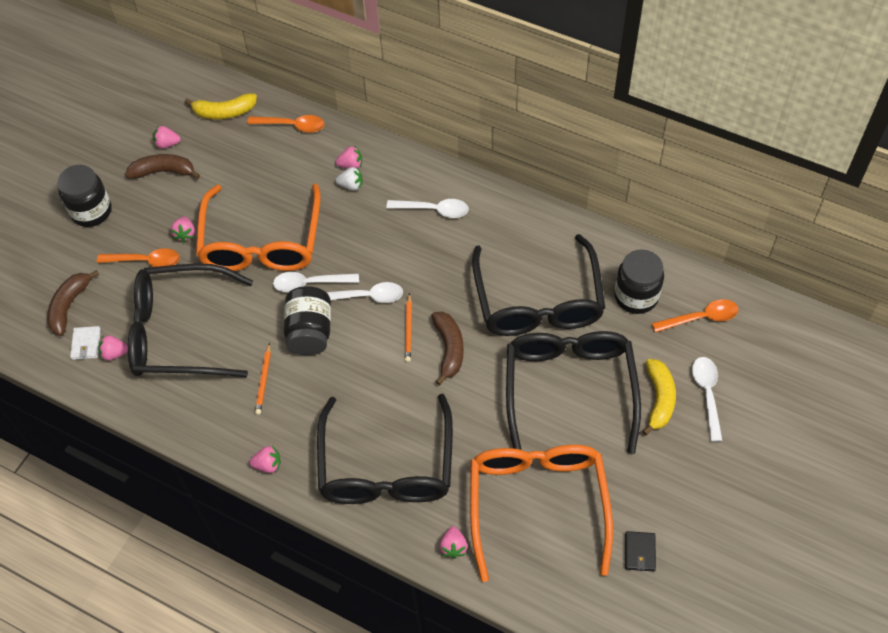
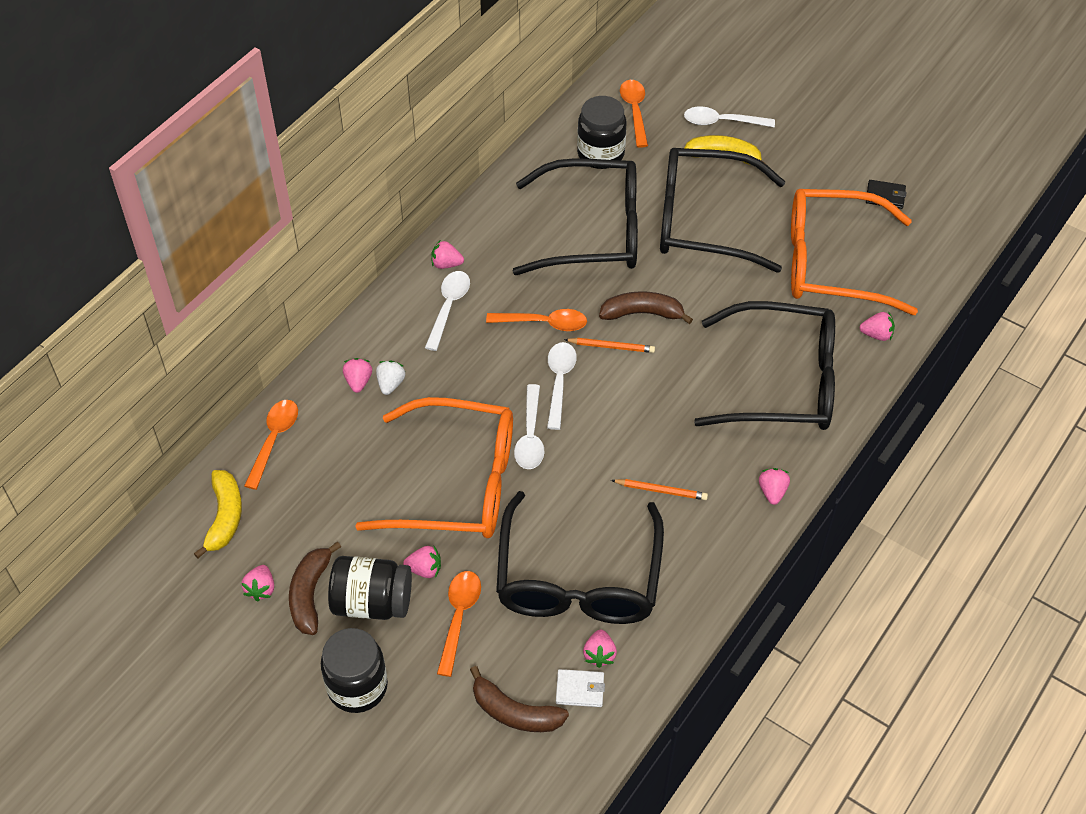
camera: 85 degrees left, 5 degrees down
(310, 332) = (599, 440): black jar -> black jar (372, 602)
(427, 278) = (543, 323): none -> orange spoon
(480, 201) = (446, 264): none -> pink strawberry

